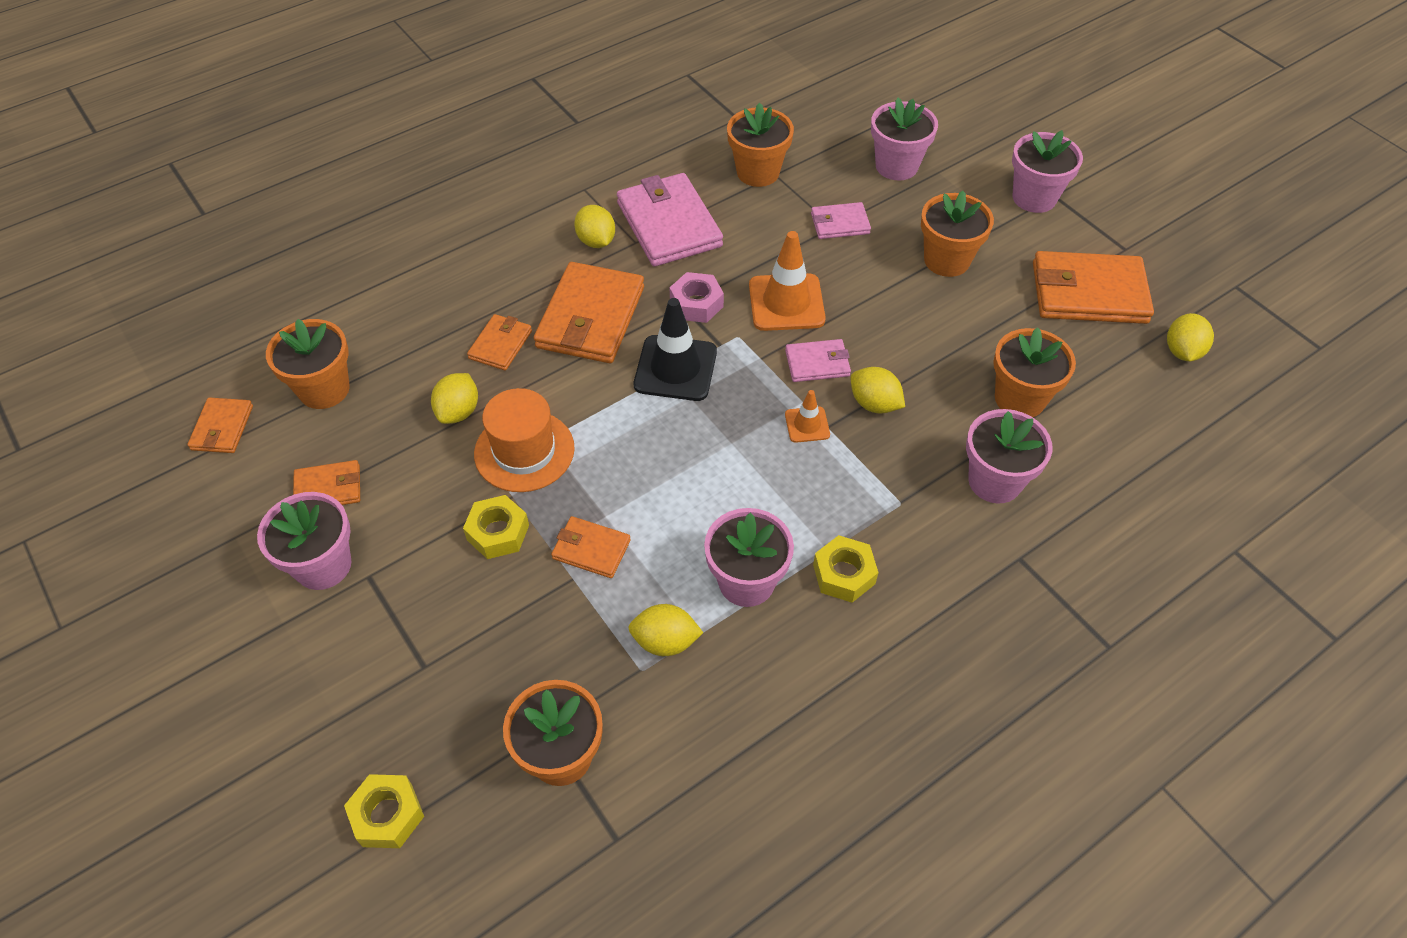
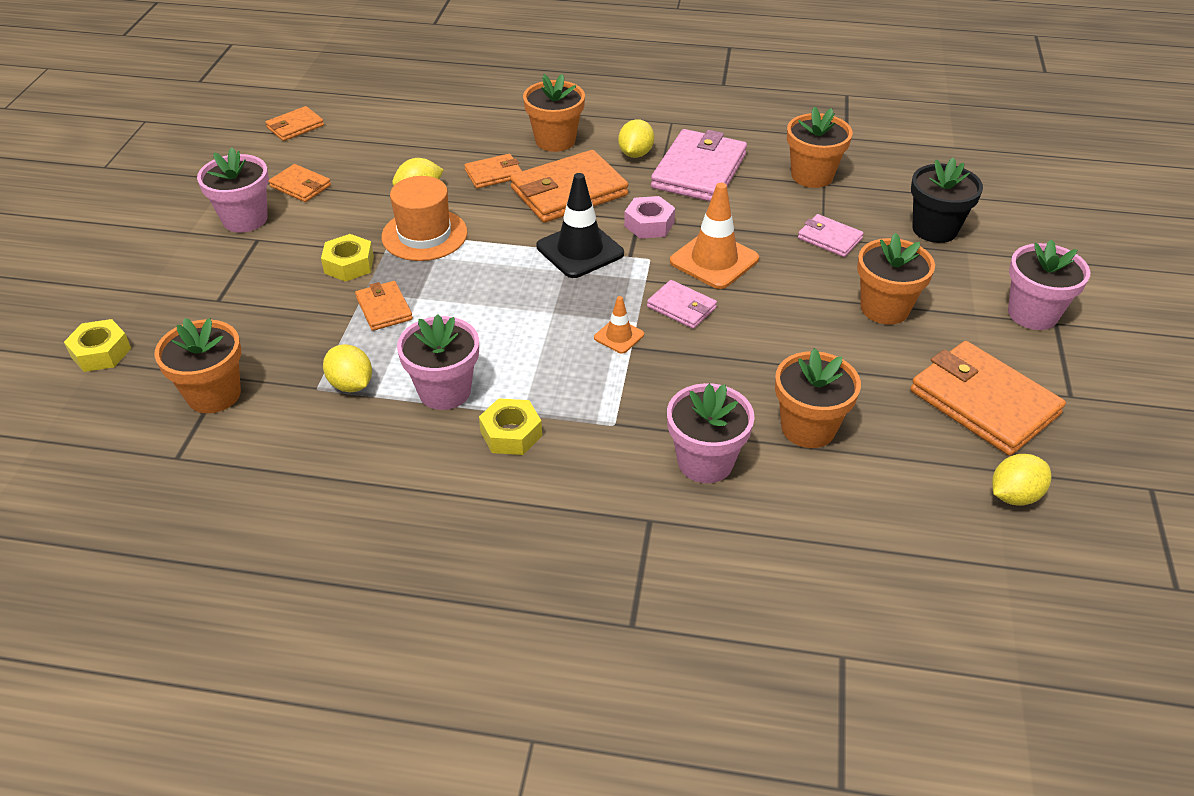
camera: 45 degrees right, 10 degrees down
(324, 389) = (368, 139): orange flower pot -> orange flower pot (555, 140)
(874, 404) = (686, 356): yellow lemon -> none
(896, 166) = (934, 229): pink flower pot -> black flower pot

